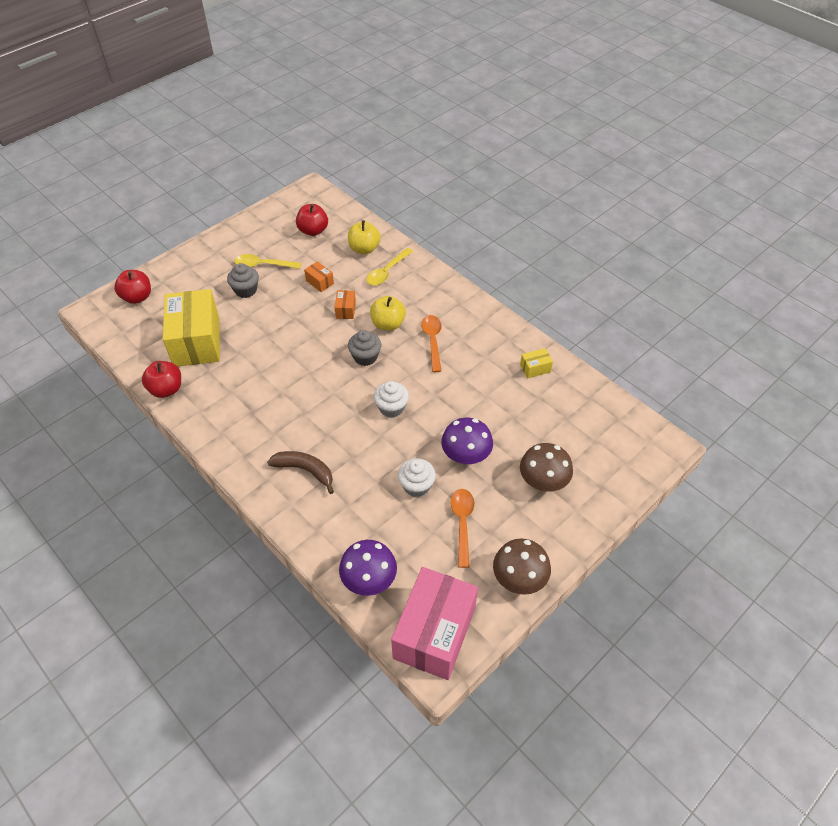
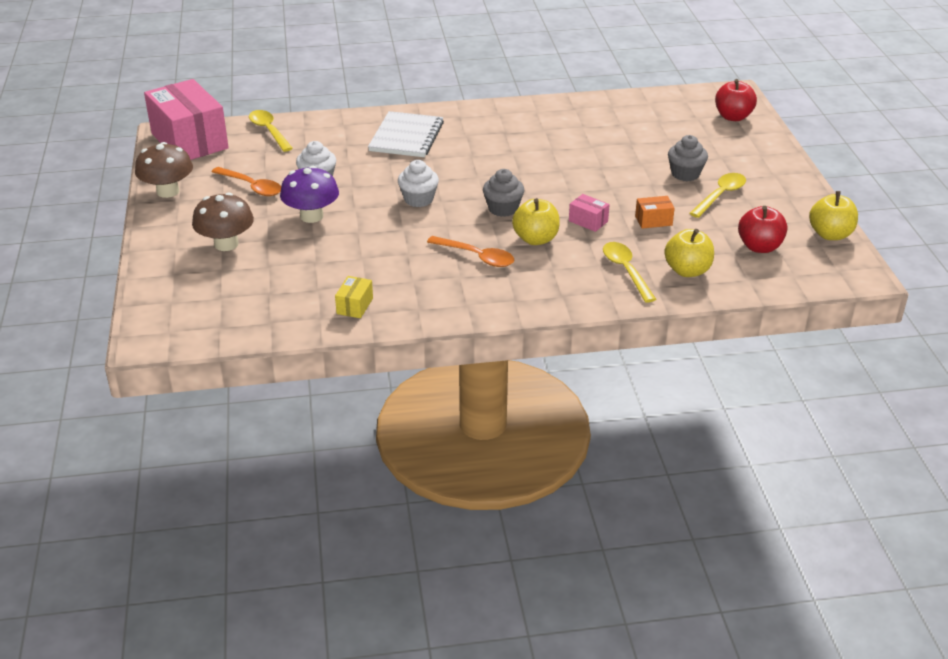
camera: 125 degrees right, 15 degrees down
(166, 389) = (582, 103): red apple -> none
(196, 341) = (631, 130): yellow box -> none
(275, 209) = (830, 234): none -> yellow apple
(305, 470) = (406, 137): brown banana -> white notebook
(345, 310) = (588, 221): orange box -> pink box
(369, 579) = (269, 131): purple mushroom -> yellow spoon

